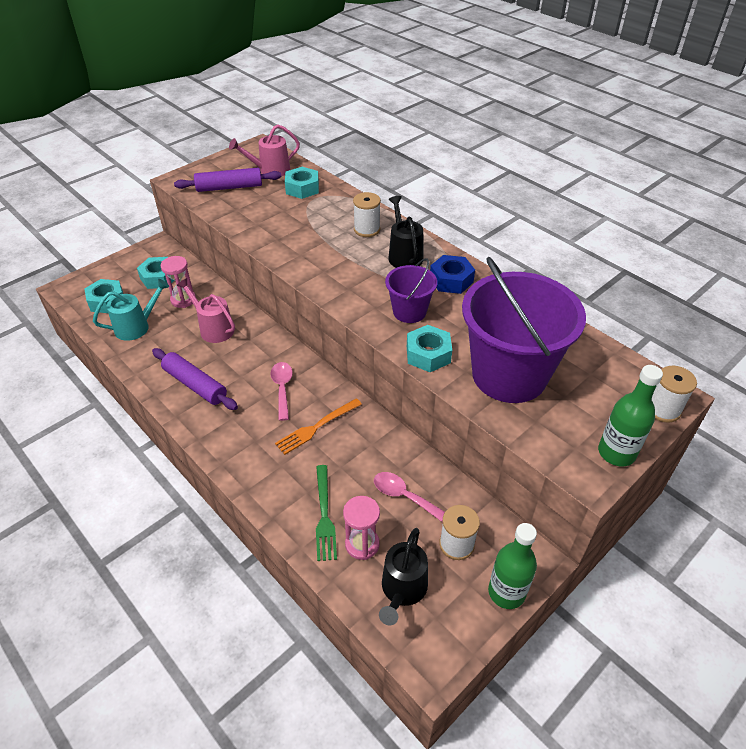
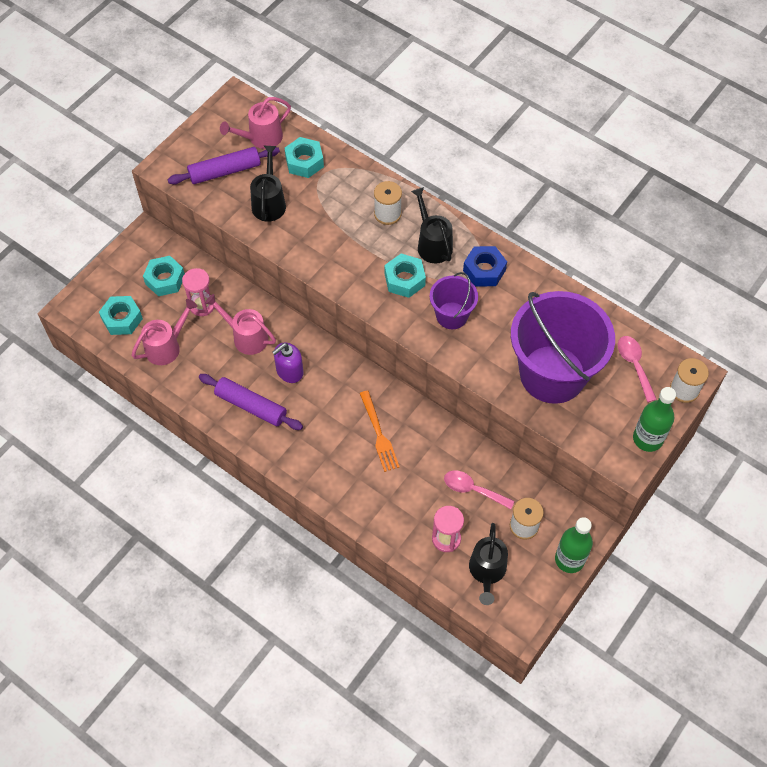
camera: 10 degrees left, 15 degrees up
(137, 326) = (166, 346): turquoise watering can -> pink watering can
(244, 361) = (289, 371): none -> purple soap dispenser
(260, 211) = (269, 202): none -> black watering can
(282, 388) = (336, 397): pink spoon -> pink spoon (634, 365)
(316, 427) = (379, 434): orange fork -> orange fork turned 60 degrees counterclockwise
(324, 516) = (409, 519): green fork -> none
(428, 354) = (478, 363): turquoise nut -> turquoise nut (404, 280)

